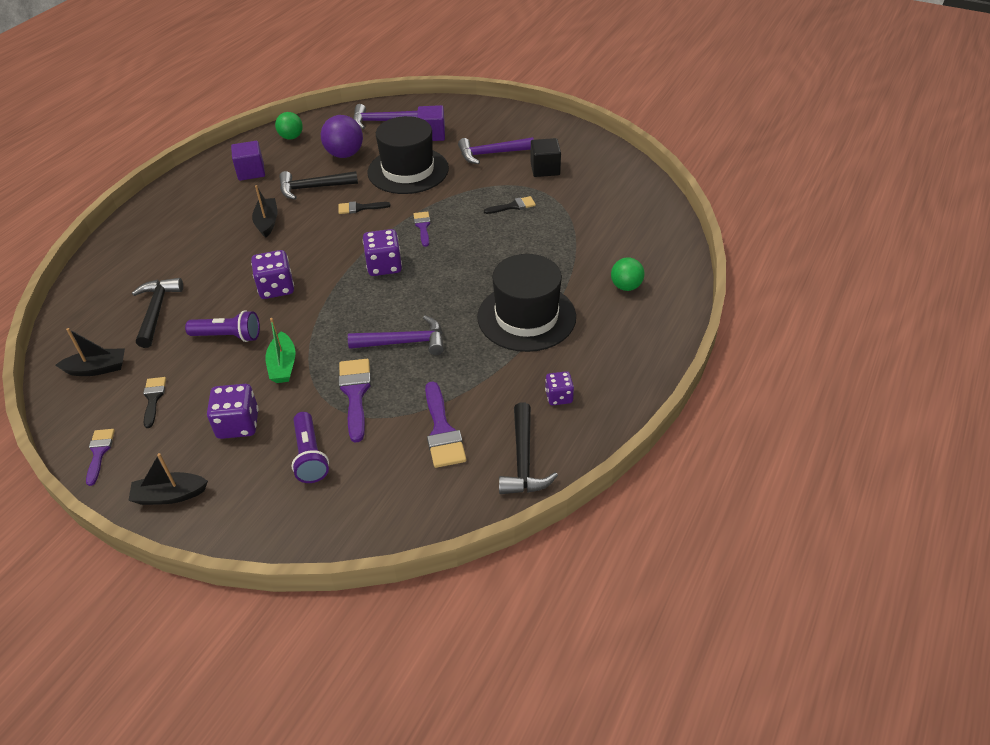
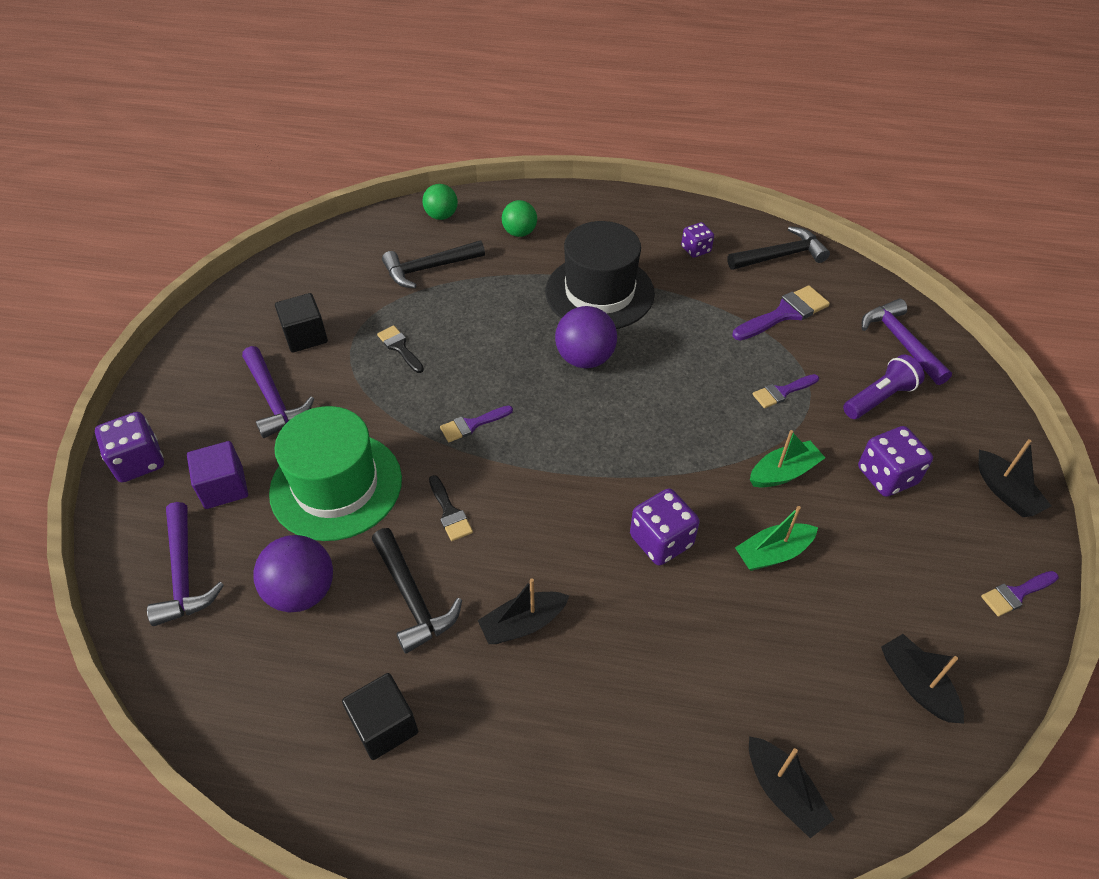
camera: 110 degrees left, 5 degrees up
(101, 291) = (783, 792): none -> black boat
(153, 398) = (913, 582): black brush -> none
(157, 311) = (778, 673): black hammer -> black hammer (429, 268)
(228, 336) = (773, 553): purple flashlight -> green boat
(251, 172) = (384, 726): purple cube -> black cube
(291, 137) = (252, 710): green ball -> green ball (441, 216)
(355, 393) = (782, 392): purple brush -> purple brush, size x0.62
(384, 266) = (567, 438): purple dice -> purple dice (139, 462)
(404, 342) = (688, 376): purple hammer -> purple hammer (901, 342)
(408, 170) = (336, 485): black hat -> green hat
(454, 291) = (585, 358): none -> purple ball

